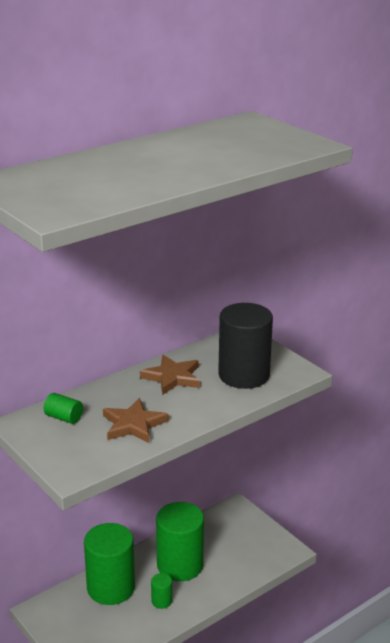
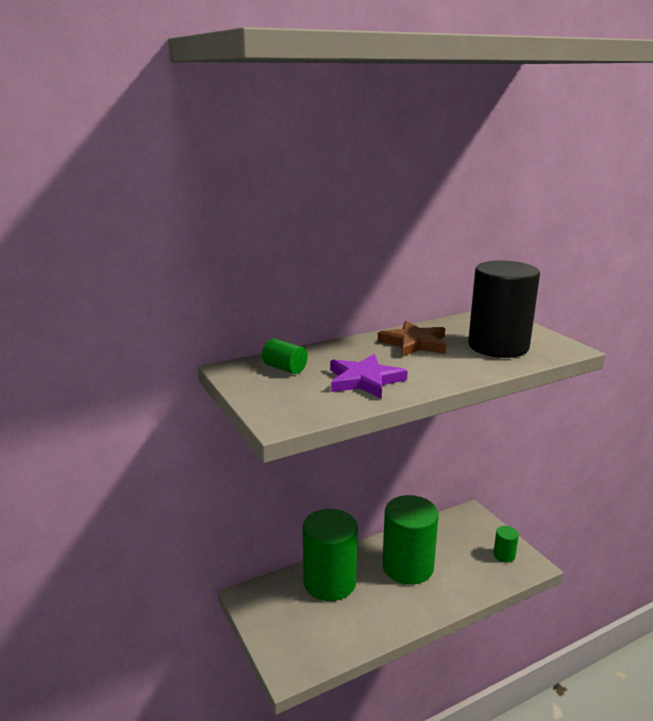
camera: 10 degrees right, 5 degrees down
(133, 424) = (364, 380): brown star -> purple star
(161, 601) = (384, 604): green cylinder -> green cylinder (504, 555)

